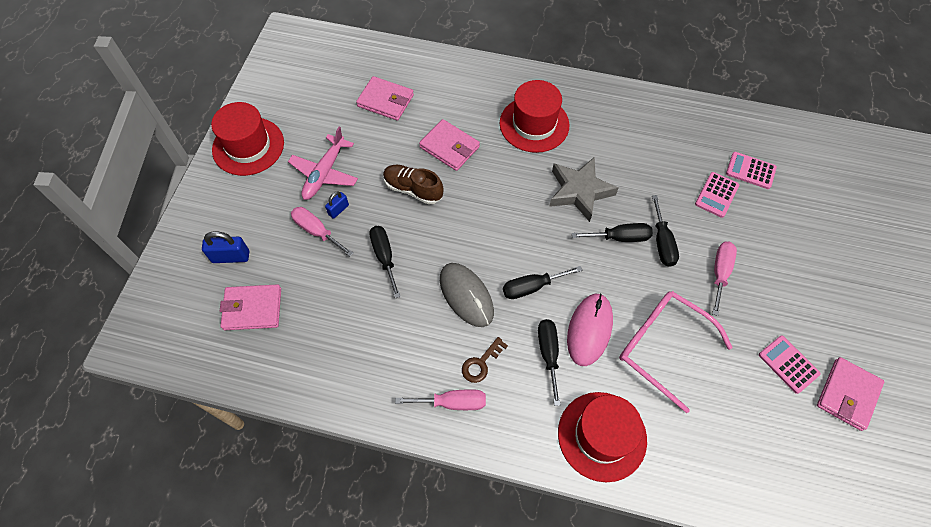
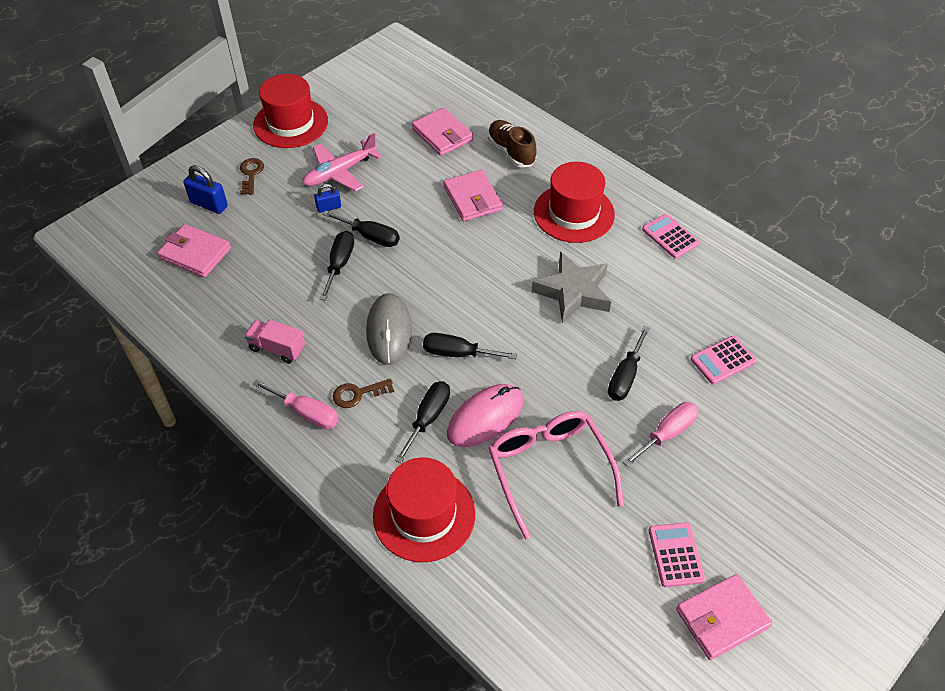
camera: 30 degrees right, 10 degrees down
(248, 210) = (251, 174): none -> brown key
(317, 231) = (296, 216): pink screwdriver -> none
(387, 359) = (277, 348): none -> pink truck
(413, 189) = (410, 220): brown shoe -> brown shoe (511, 152)
(620, 237) = (583, 351): black screwdriver -> black screwdriver (370, 236)
(750, 171) = (782, 355): pink calculator -> pink calculator (670, 236)

